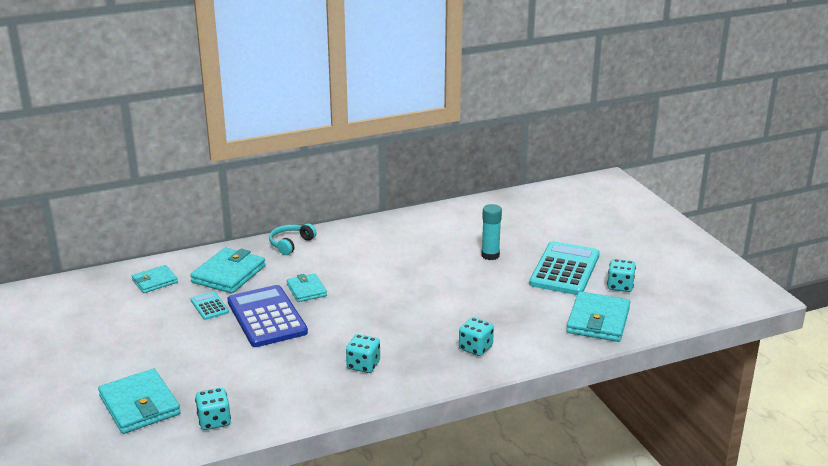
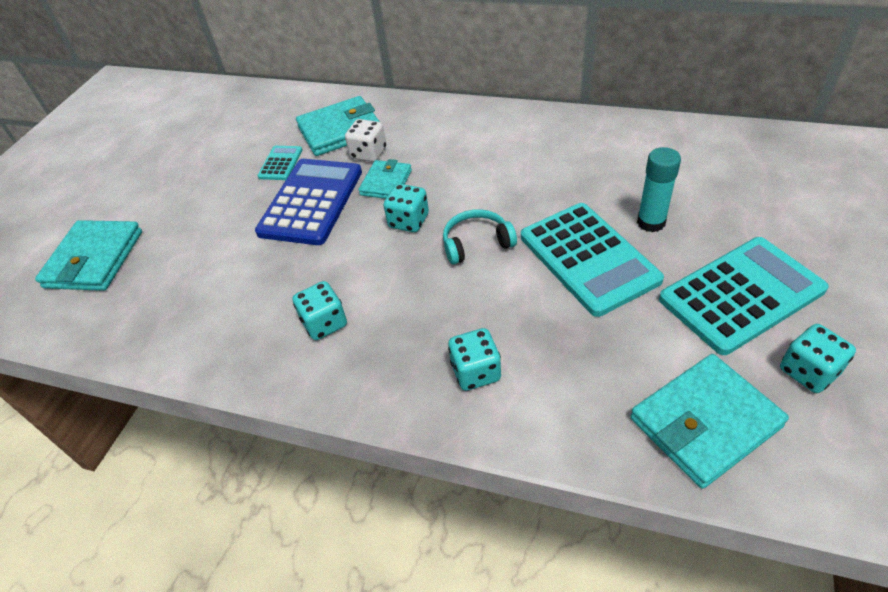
camera: 45 degrees right, 20 degrees up
(155, 281) = (273, 113): turquoise wallet -> none
(214, 421) = (118, 318): turquoise dice -> turquoise dice (408, 221)
(271, 280) = (368, 153): none -> white dice
(290, 244) = (437, 114): turquoise headphones -> turquoise headphones (476, 243)
(476, 282) = (588, 258): none -> turquoise calculator

